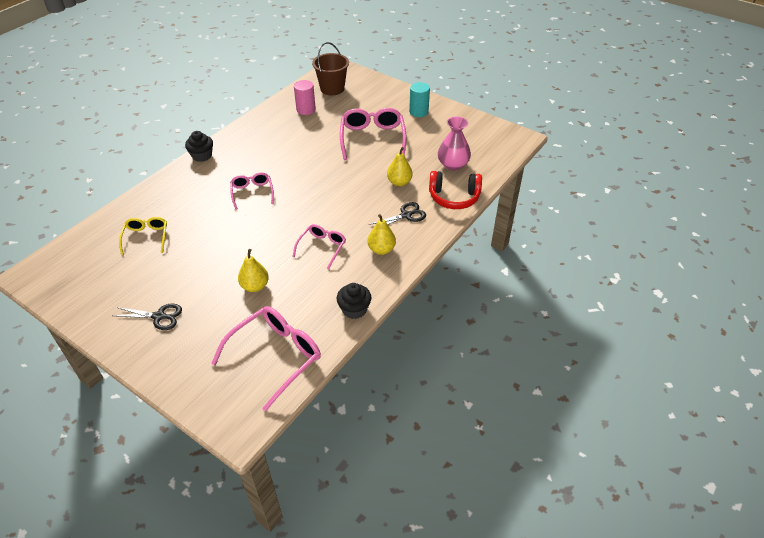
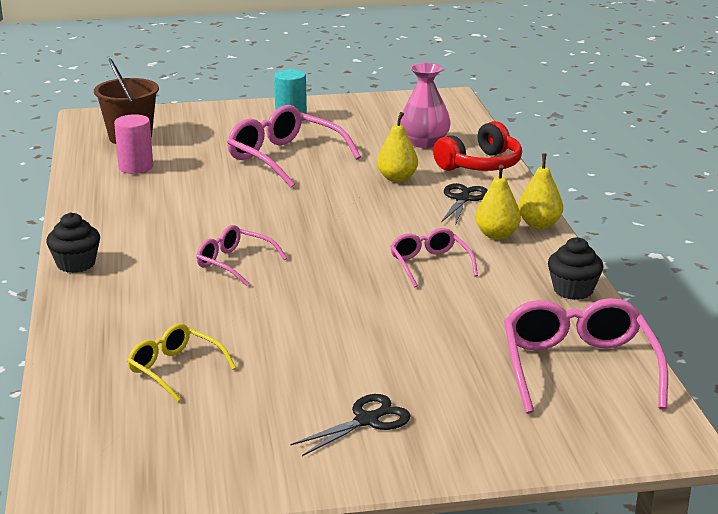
camera: 45 degrees left, 20 degrees down
(255, 286) = (425, 332): yellow pear -> yellow pear (539, 224)

